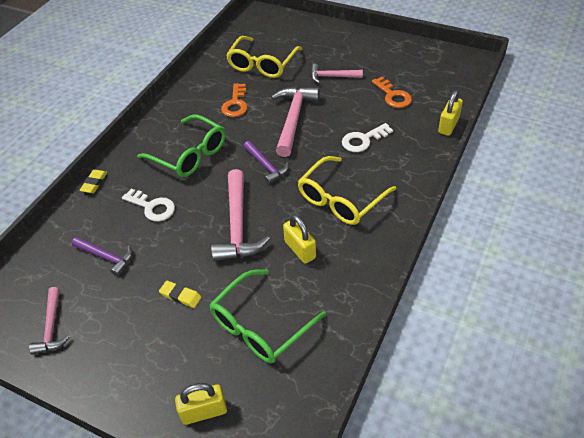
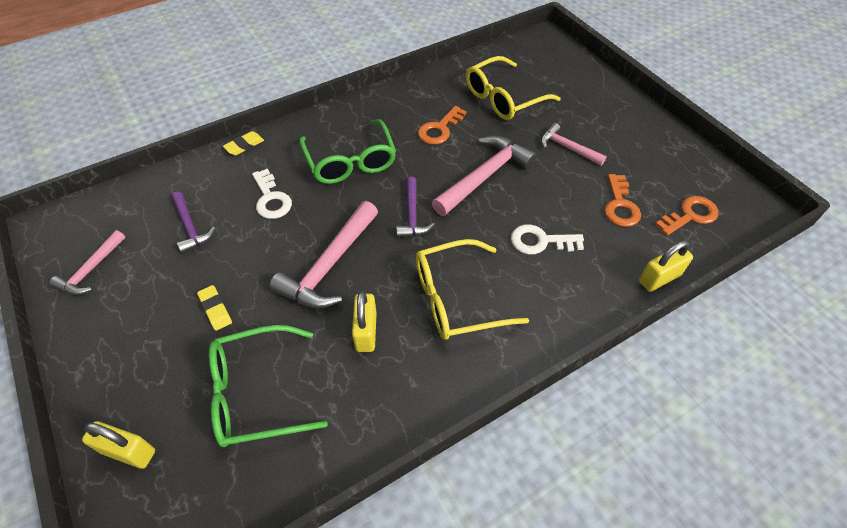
camera: 30 degrees right, 5 degrees up
(437, 82) = (690, 215): none -> orange key

